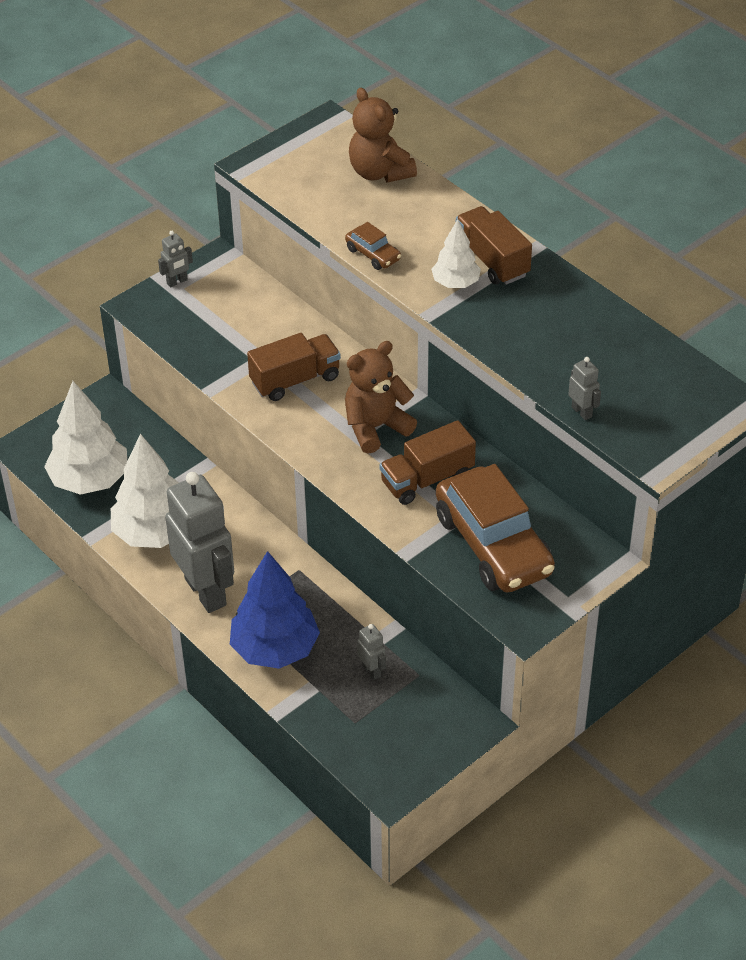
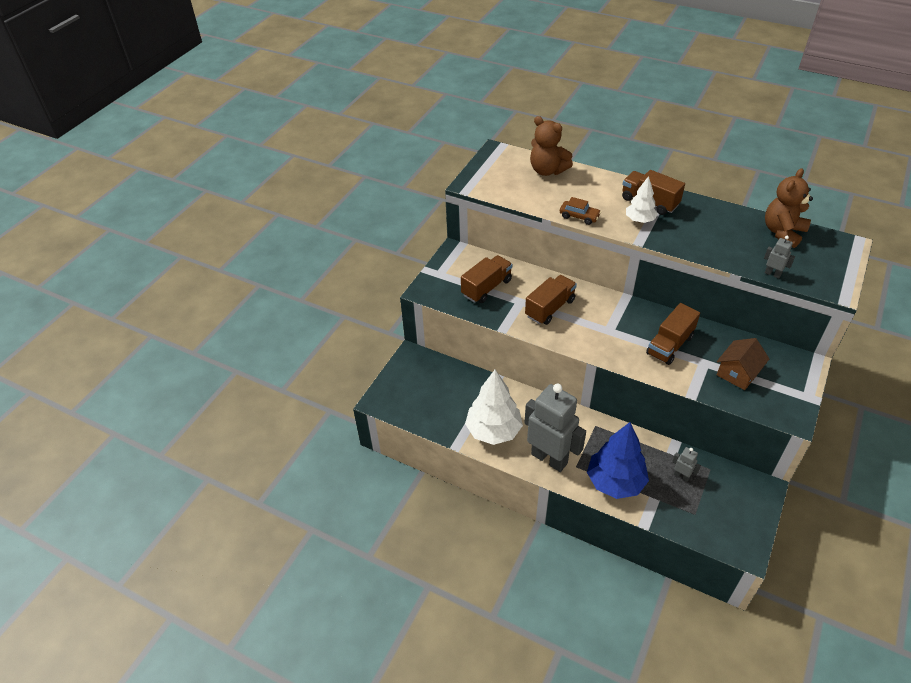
camera: 20 degrees left, 0 degrees up
(90, 480) = (433, 409): white tree -> none
(177, 282) = (439, 270): grey robot -> none
(226, 326) = (486, 288): none -> brown truck
(376, 427) = (617, 322): brown teddy bear -> brown teddy bear (782, 232)
(493, 544) = (737, 373): brown car -> brown house

